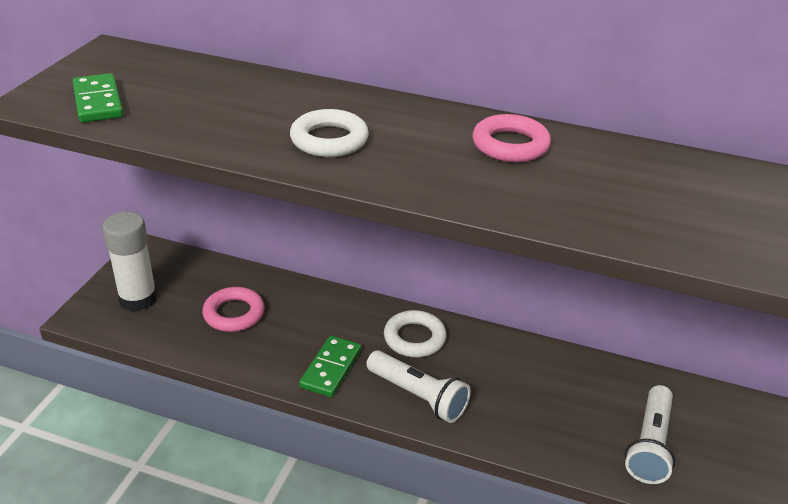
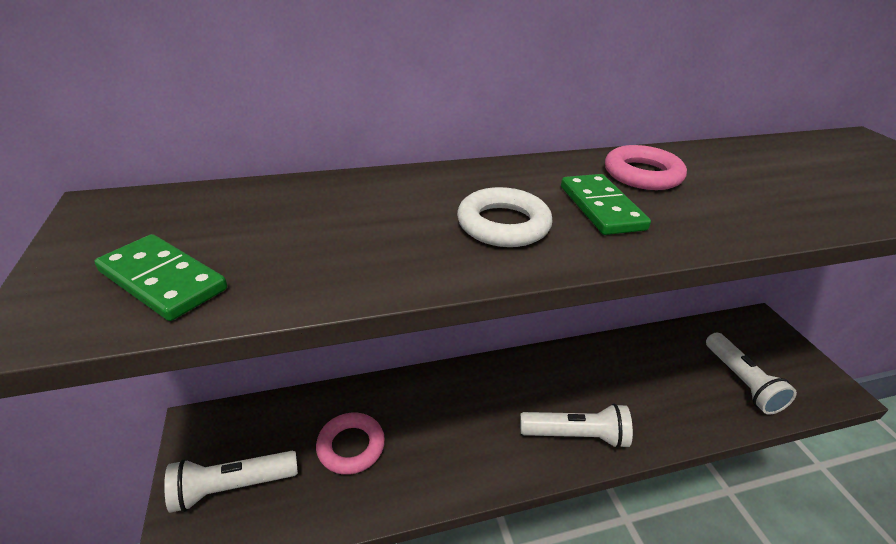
camera: 35 degrees left, 0 degrees up
(138, 299) = (232, 487): white glue stick -> white flashlight
(331, 368) = (488, 452): green domino -> green domino (601, 207)
(414, 338) = (521, 383): white ring -> none

